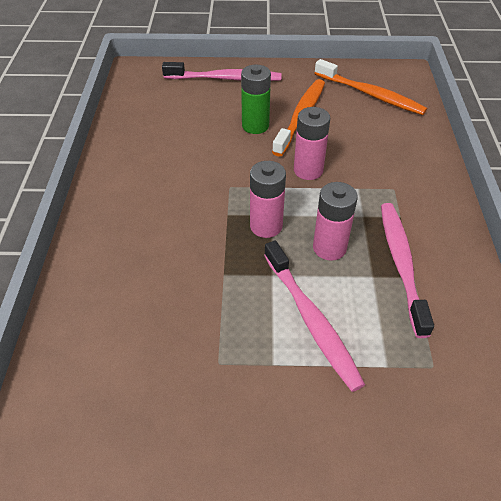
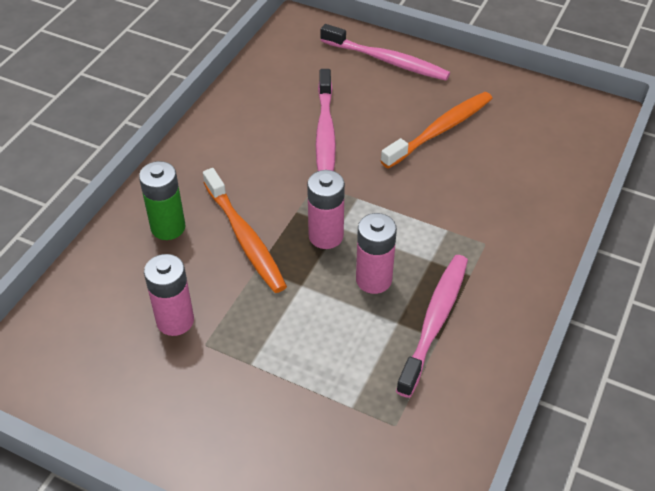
camera: 25 degrees right, 0 degrees up
(255, 126) = (384, 126): green battery -> green battery (168, 227)
(308, 170) = (407, 193): pink battery -> pink battery (175, 321)
(311, 320) = (310, 340): pink toothbrush -> pink toothbrush (325, 133)
(370, 94) = (539, 128): orange toothbrush -> orange toothbrush (245, 238)

